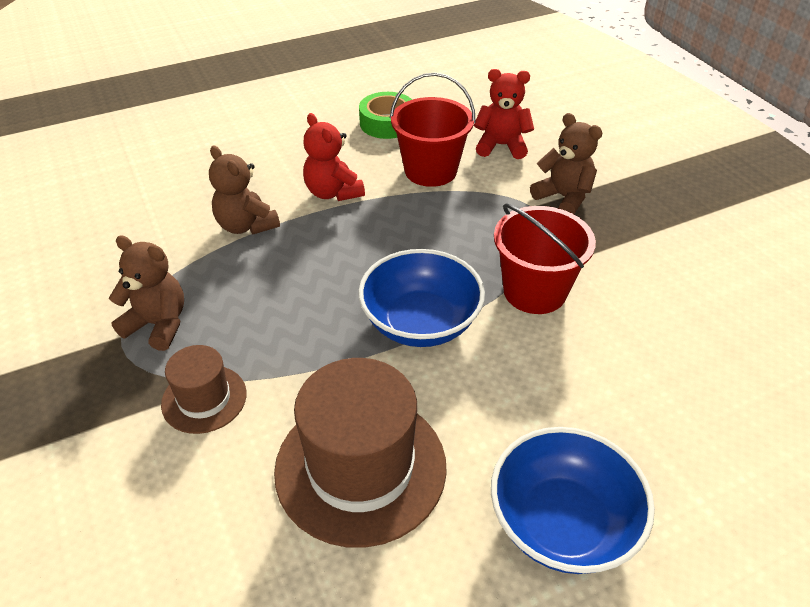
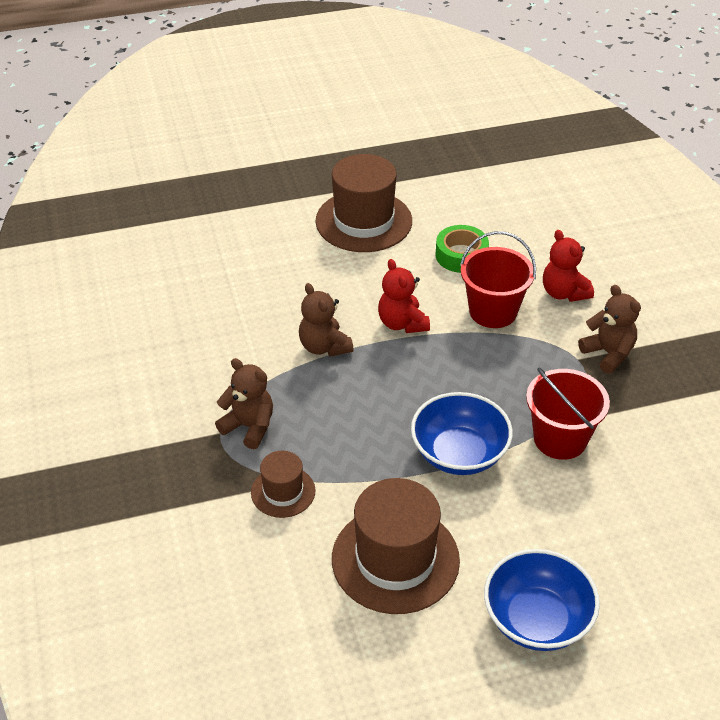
camera: 10 degrees right, 0 degrees up
(280, 103) = (364, 221): none -> brown hat
(501, 146) = (563, 293): red teddy bear -> red teddy bear turned 135 degrees counterclockwise

